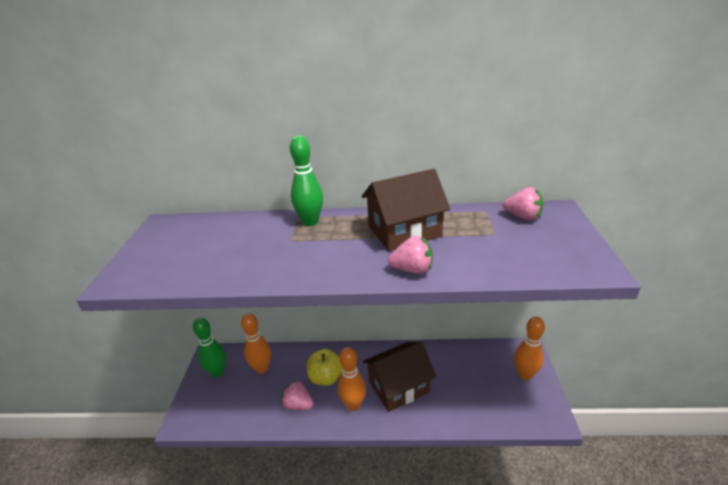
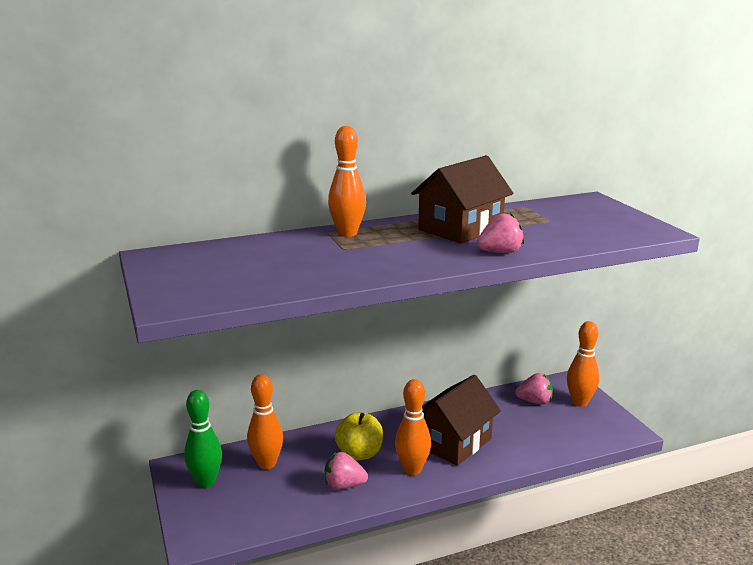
camera: 25 degrees left, 10 degrees down
(310, 222) = (347, 233): green bowling pin -> orange bowling pin
(522, 217) = (564, 207): pink strawberry -> pink strawberry (535, 401)

